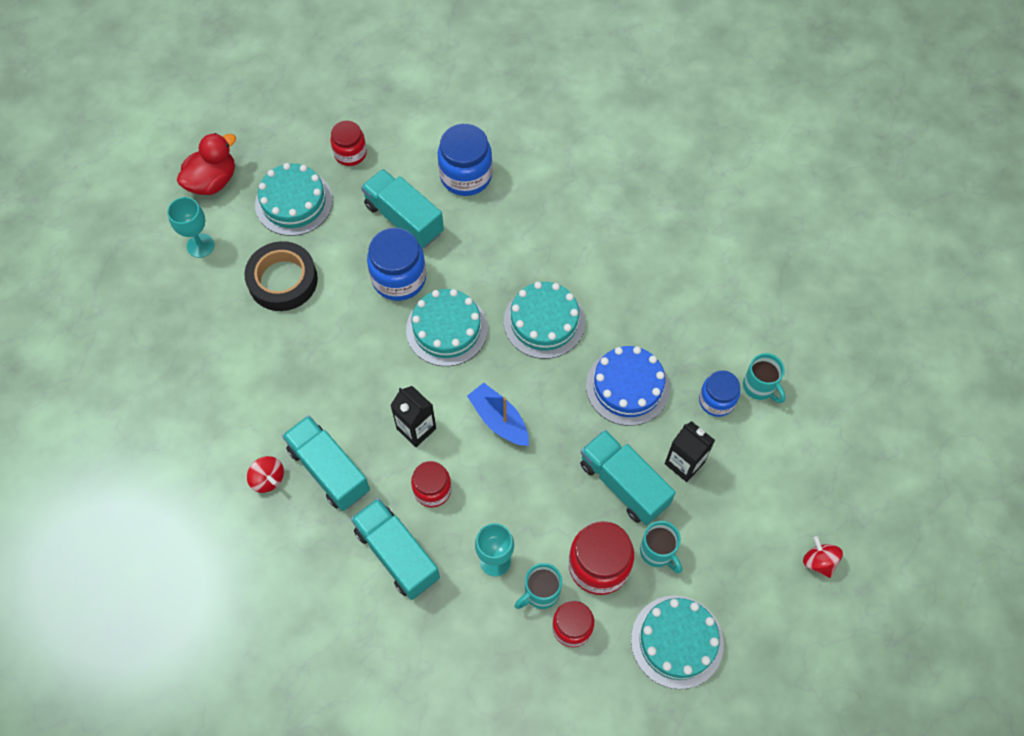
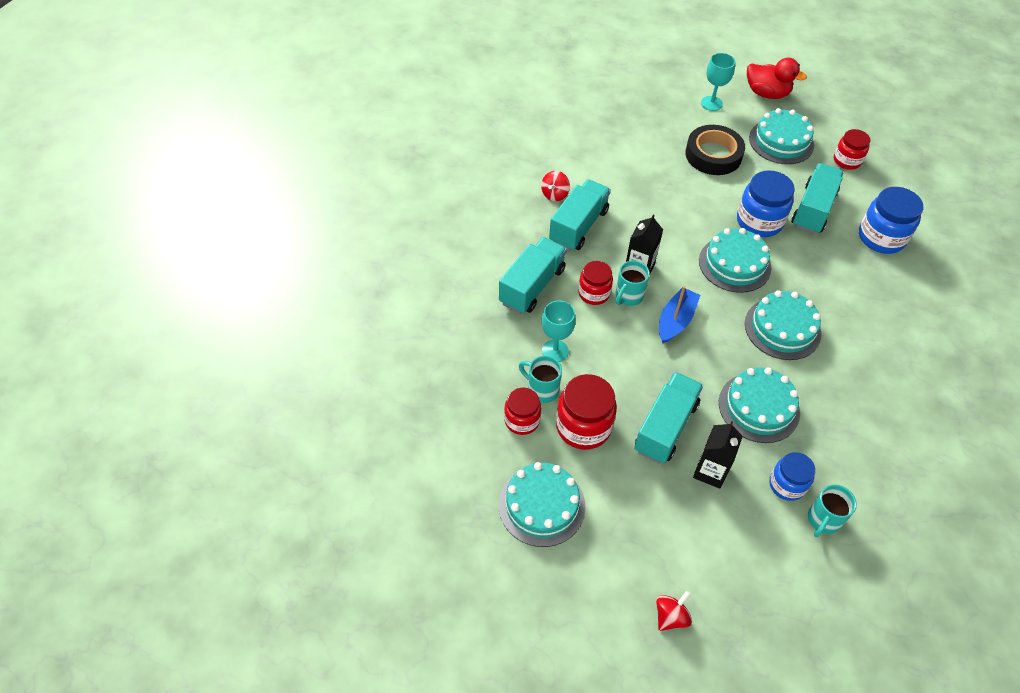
camera: 70 degrees right, 10 degrees down
(627, 386) = (759, 407): blue cake -> turquoise cake
(658, 552) = (616, 470): turquoise mug -> turquoise mug (628, 296)

